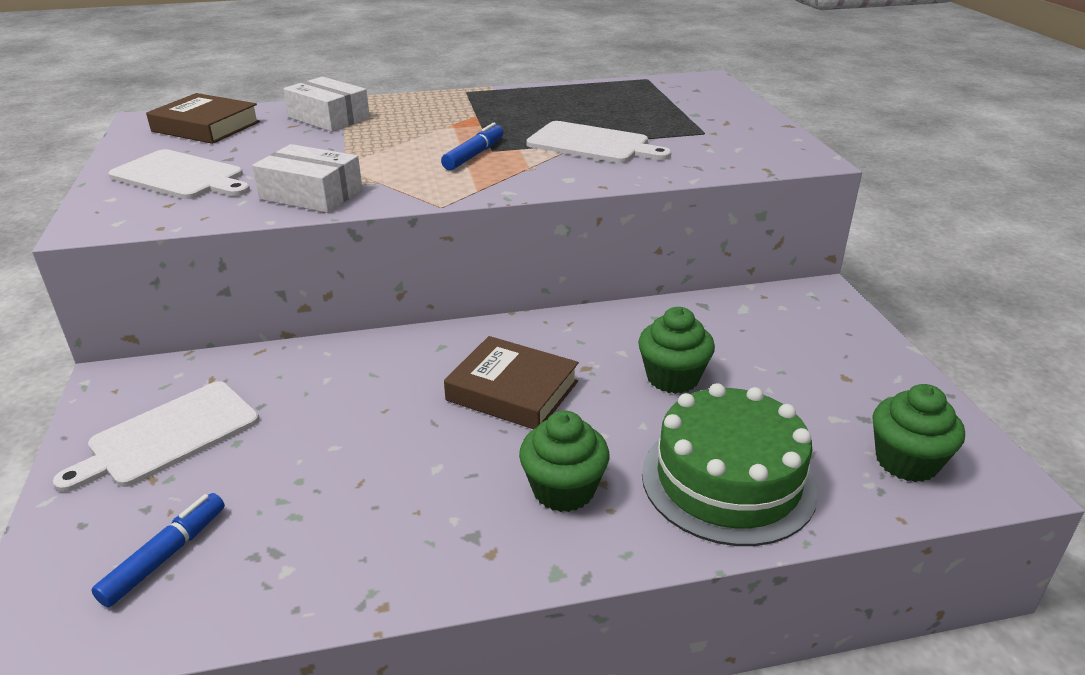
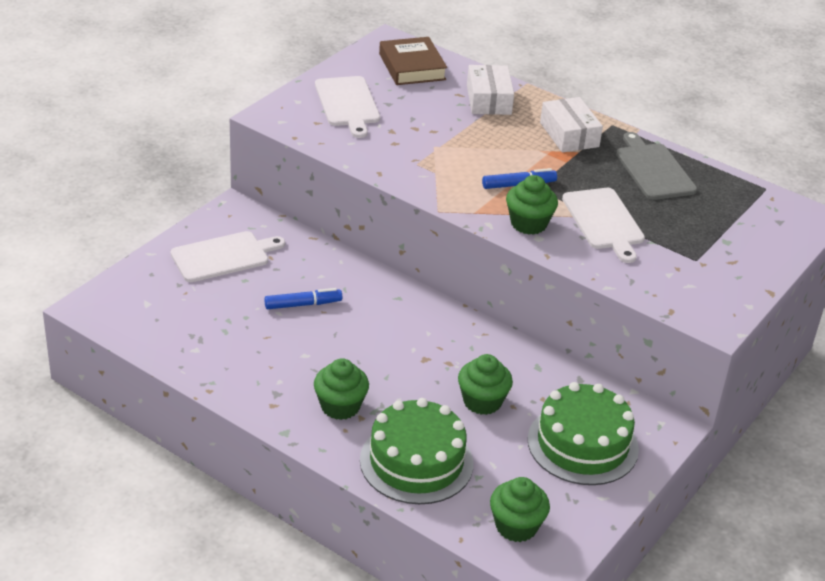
camera: 45 degrees right, 5 degrees up
(165, 556) = (163, 310): blue marker -> blue marker (303, 304)
(169, 436) = (223, 256): white cutting board -> white cutting board turned 150 degrees clockwise
(311, 194) = (389, 159): white box -> white box (569, 135)
(512, 391) = (393, 346): brown book -> none
(540, 174) = (528, 223): none -> green cupcake
(554, 101) = (653, 170): none -> grey cutting board
(803, 350) = (582, 444): none -> green cake

